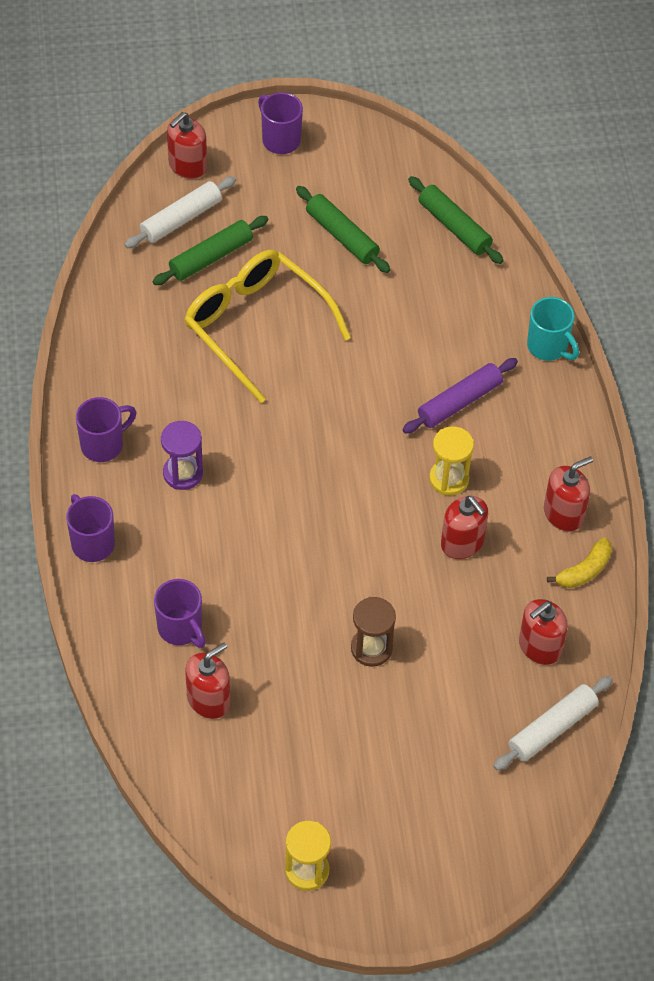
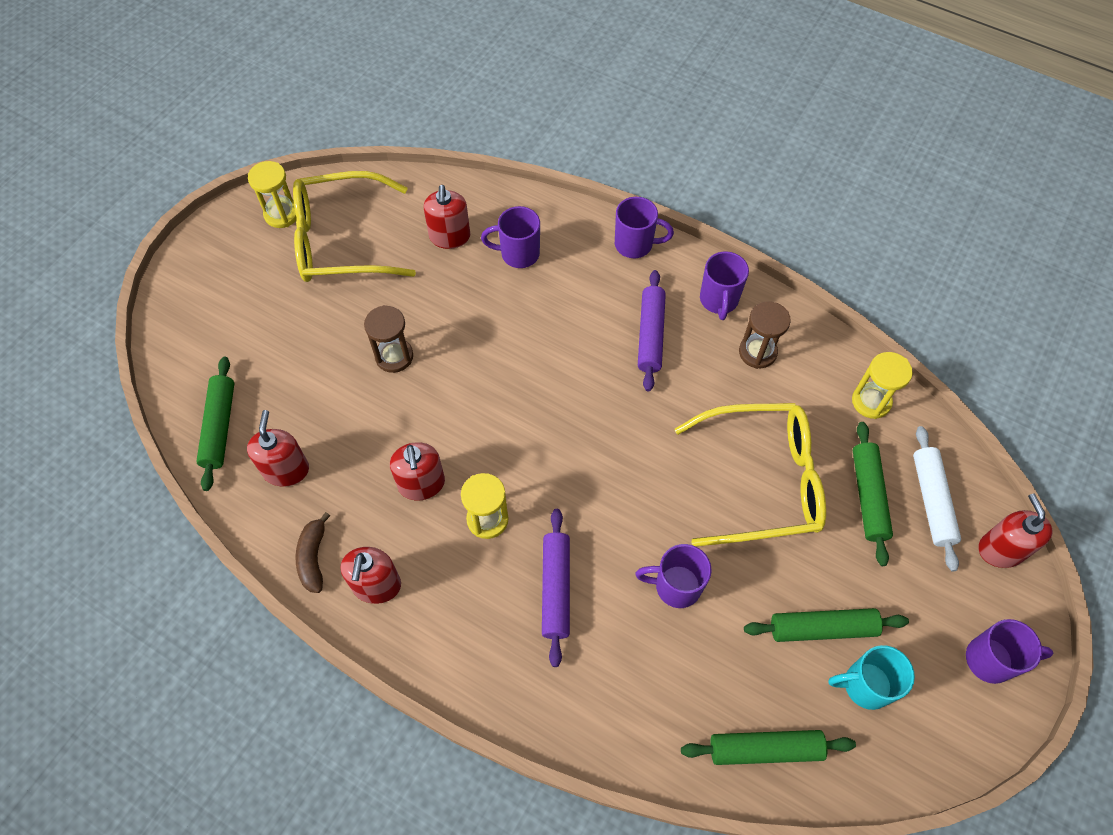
camera: 130 degrees right, 5 degrees up
(120, 293) = (871, 401): none -> yellow hourglass
(136, 389) = (757, 352): none -> brown hourglass
(183, 473) = (650, 335): purple hourglass -> purple rolling pin
(291, 789) = (341, 241): none -> yellow glasses
(389, 333) = (676, 586): none -> purple mug
(462, 543) = (421, 484): red soap dispenser -> red soap dispenser turned 105 degrees counterclockwise
(548, 347) = (553, 721): turquoise mug -> turquoise mug (865, 685)
(552, 728) = (219, 427): white rolling pin -> green rolling pin
(584, 570) = (313, 557): yellow banana -> brown banana

